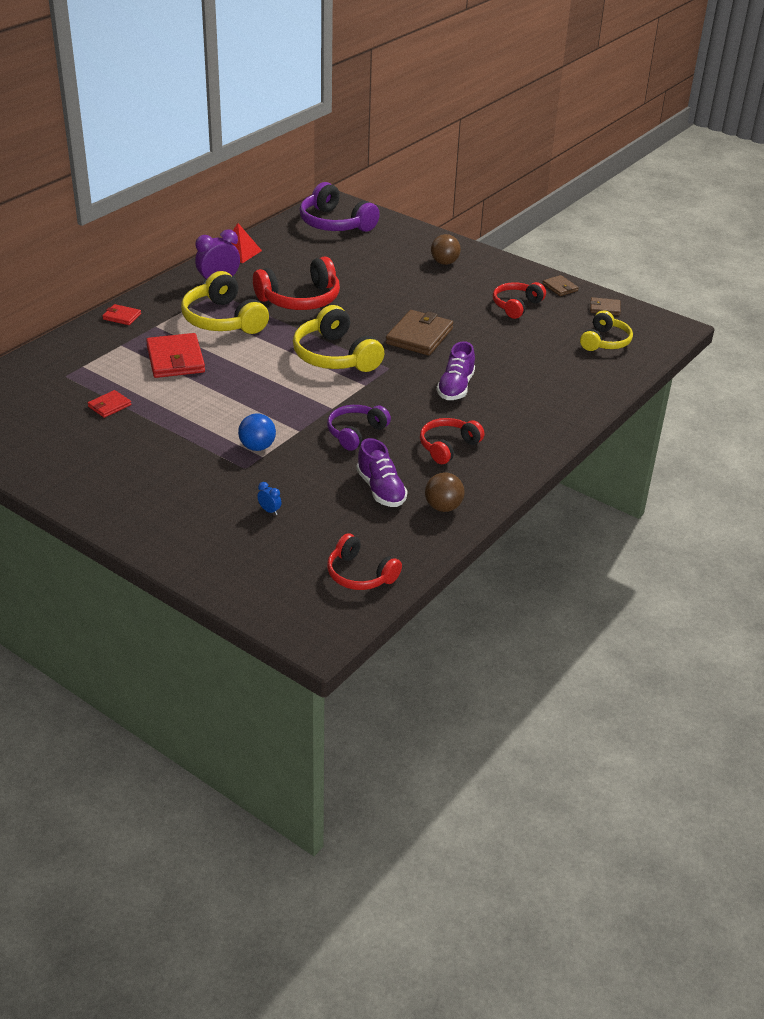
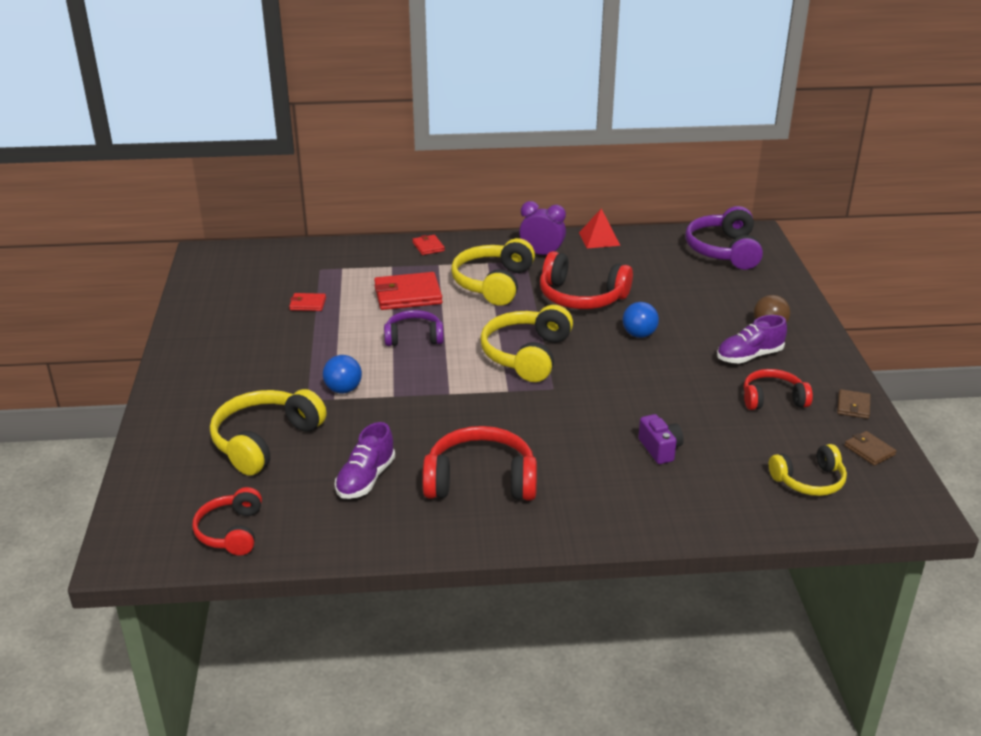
camera: 50 degrees right, 5 degrees down
(175, 359) = (408, 295): red wallet -> red wallet turned 45 degrees clockwise
(269, 511) = (265, 441): blue clock -> yellow headphones
(355, 433) = (430, 423): purple headphones -> purple headphones (414, 337)
(379, 306) = (639, 335): none -> blue ball
(419, 336) = (627, 377): brown wallet -> none
(443, 507) = (384, 526): brown ball -> none
(448, 446) = (481, 480): red headphones -> red headphones, size x1.59
(455, 387) = (580, 436): purple shoe -> purple shoe (749, 356)
(509, 368) = (660, 449): none -> purple camera

